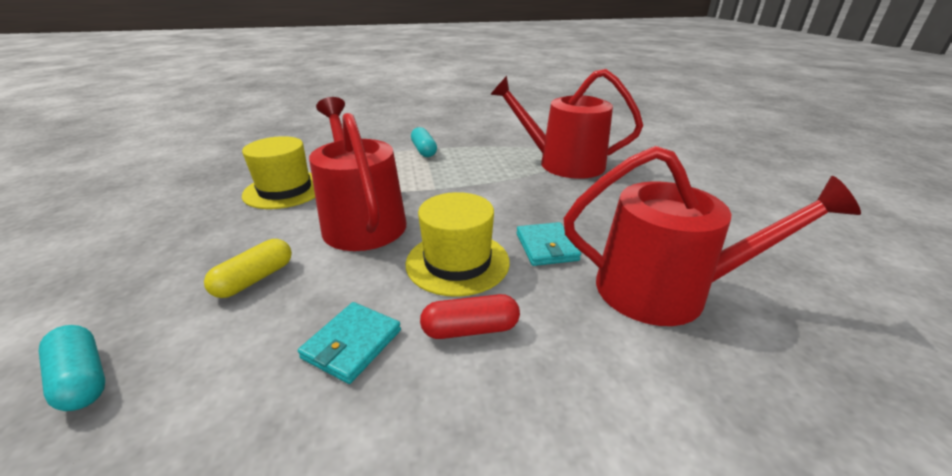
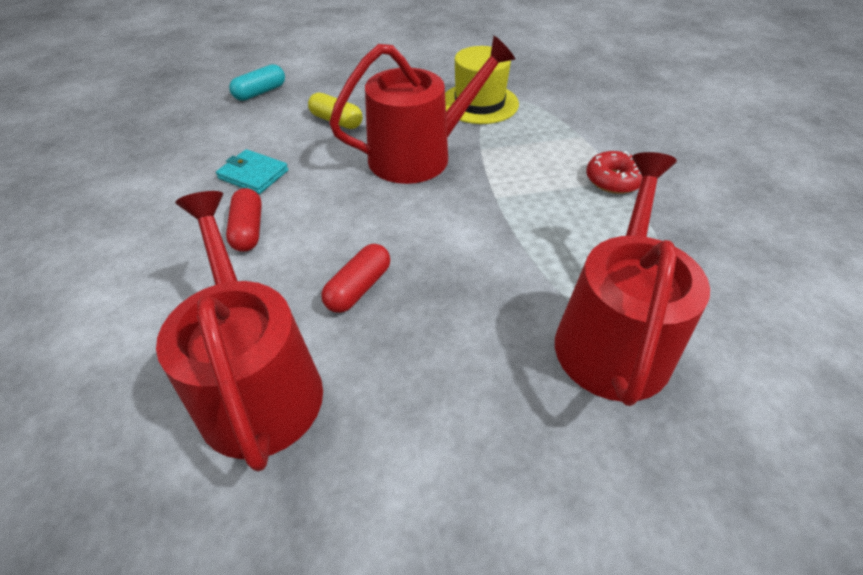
camera: 90 degrees right, 15 degrees up
(424, 150) = (613, 180): turquoise capsule -> red donut
(457, 262) = (340, 220): yellow hat -> none
(546, 247) = (358, 288): turquoise wallet -> red capsule
(665, 290) = (257, 383): red watering can -> red watering can turned 150 degrees clockwise

